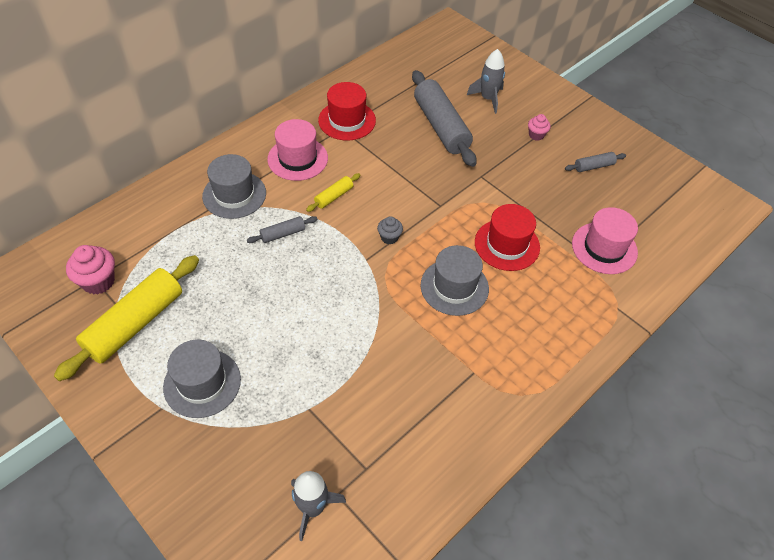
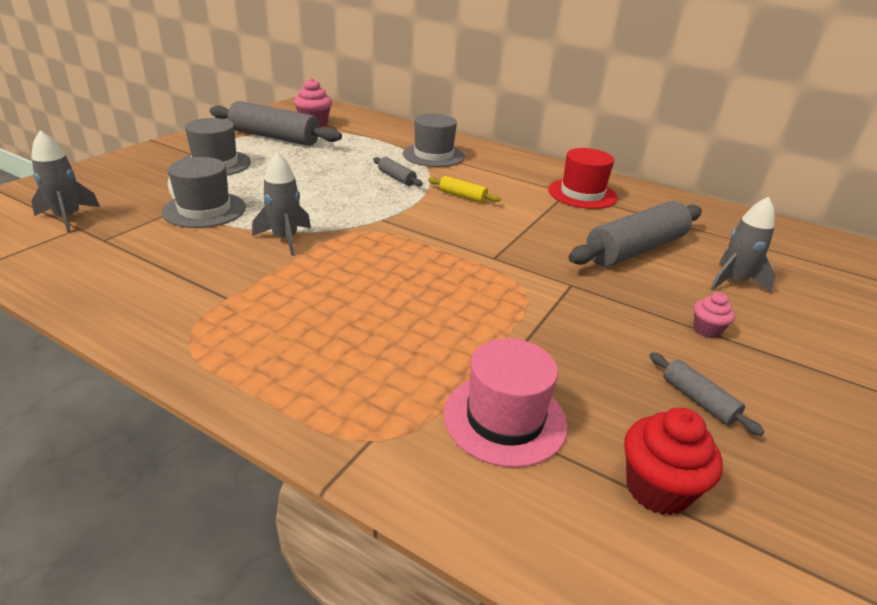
camera: 75 degrees right, 20 degrees down
(135, 323) = (275, 137): yellow rolling pin -> grey rolling pin
(297, 159) = (502, 176): pink hat -> none
(389, 237) = (421, 229): grey cupcake -> none
(389, 330) = (285, 239): none -> grey rocket
(454, 287) = (362, 275): grey hat -> grey hat (204, 210)
(507, 245) = (455, 312): red hat -> none
(650, 207) = (657, 489): none -> red cupcake

